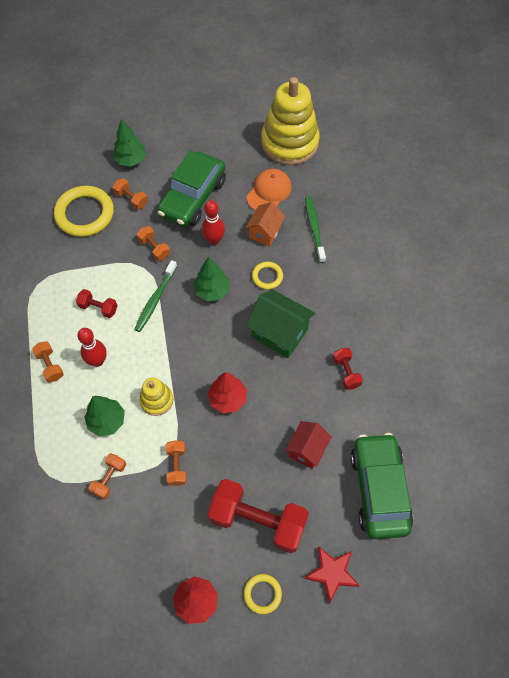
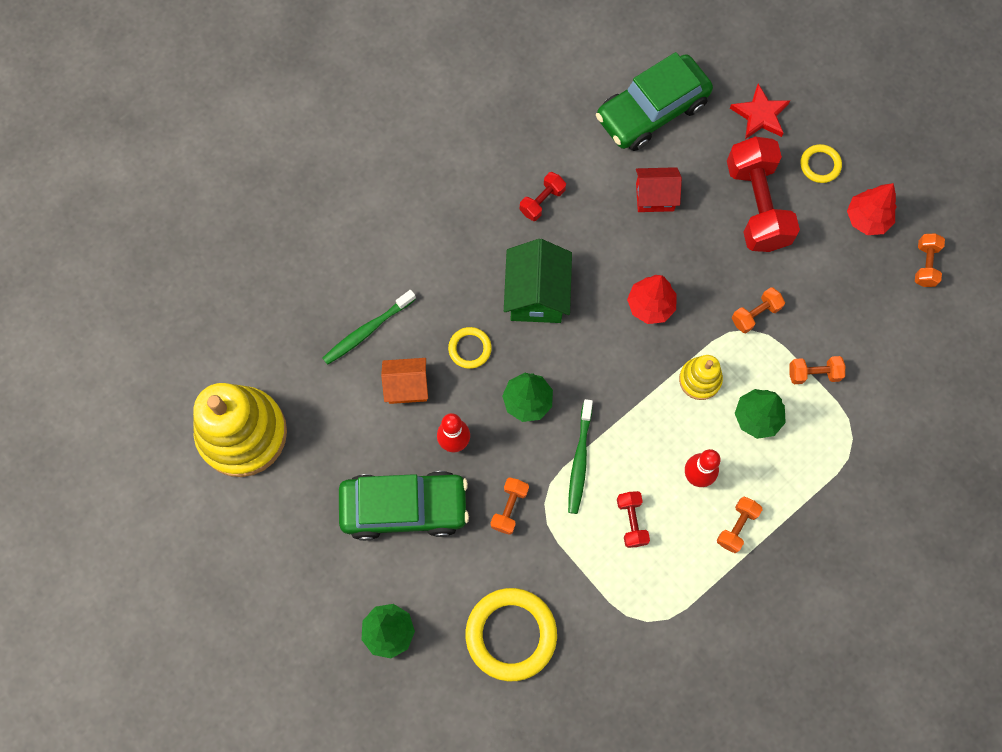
camera: 120 degrees left, 10 degrees up
(131, 199) = (452, 587): orange dumbbell -> orange dumbbell (925, 264)
(155, 300) = (579, 460): green toothbrush -> green toothbrush turned 105 degrees clockwise
(269, 192) = (341, 415): orange cap -> none

